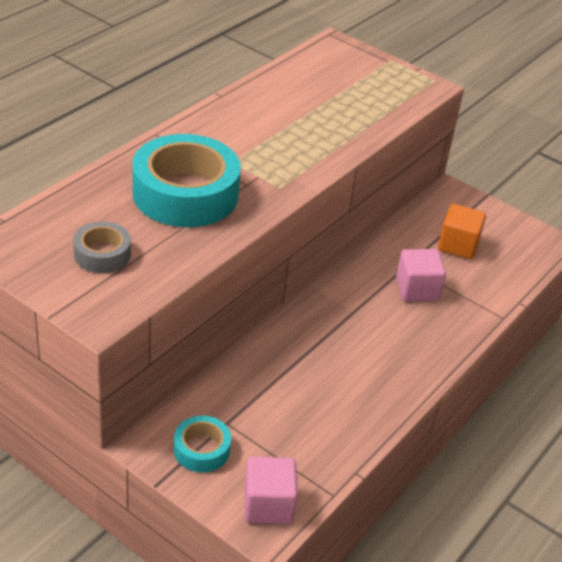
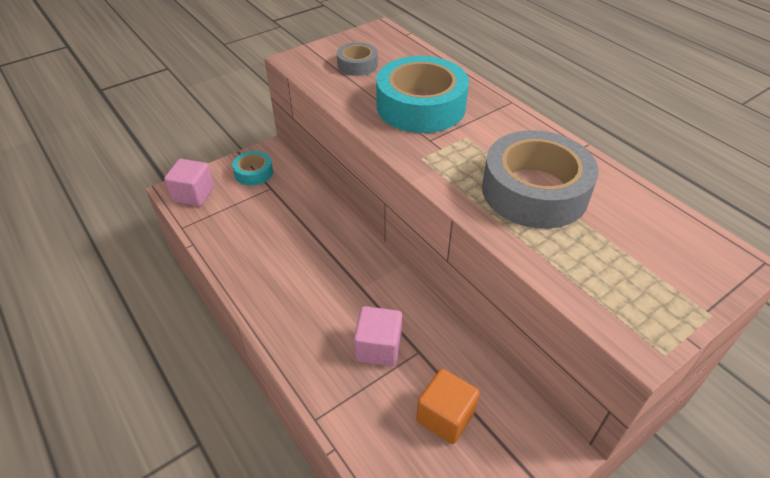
camera: 110 degrees right, 5 degrees up
(299, 122) = (534, 191): none -> grey tape

